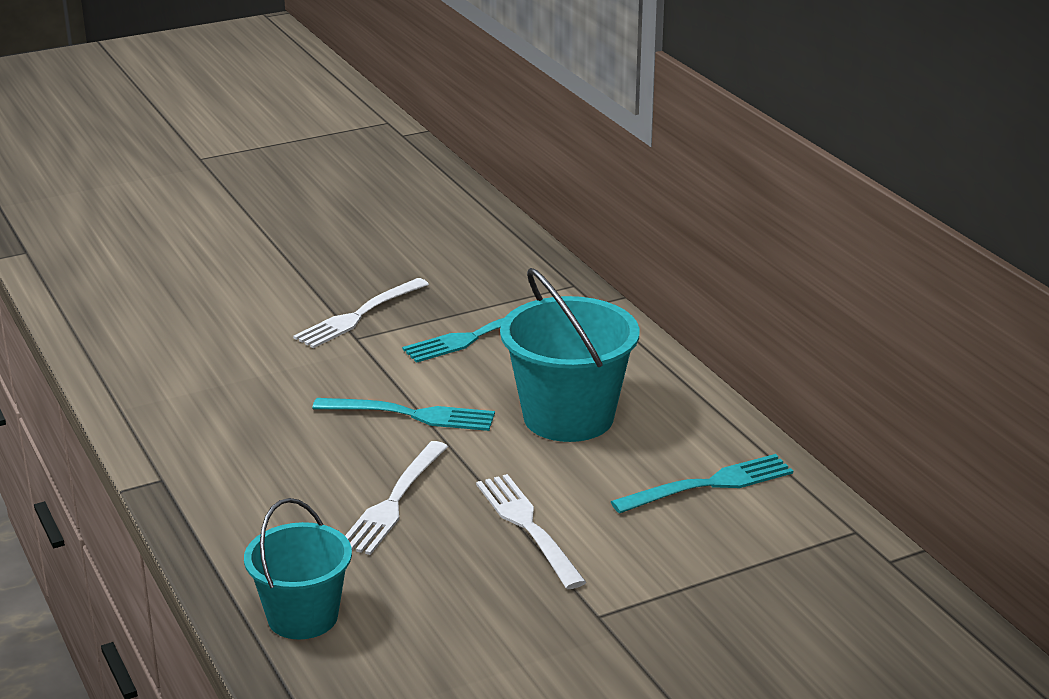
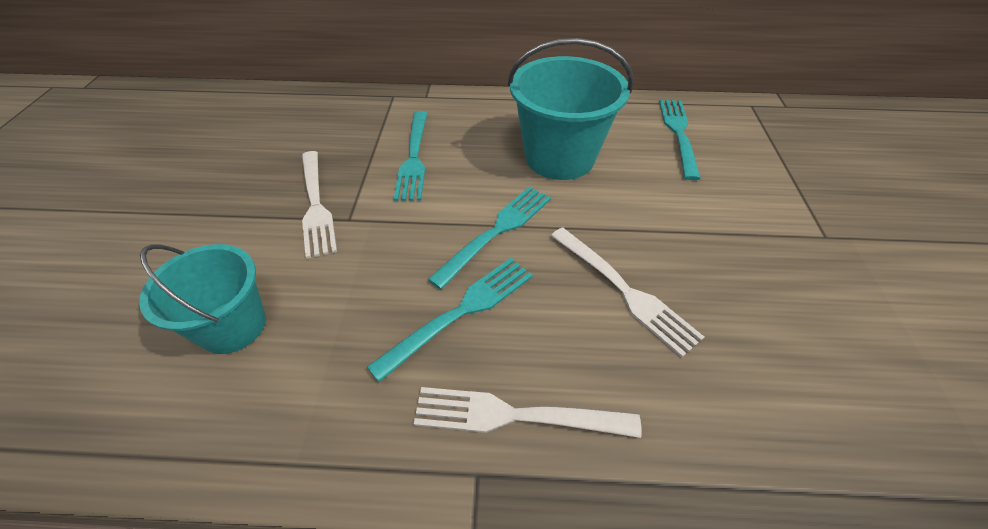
camera: 60 degrees left, 20 degrees up
(297, 427) = (461, 312): none -> turquoise fork
(302, 617) = (797, 433): turquoise bucket -> turquoise bucket (233, 326)
(528, 527) = (696, 228): white fork -> white fork (516, 415)

